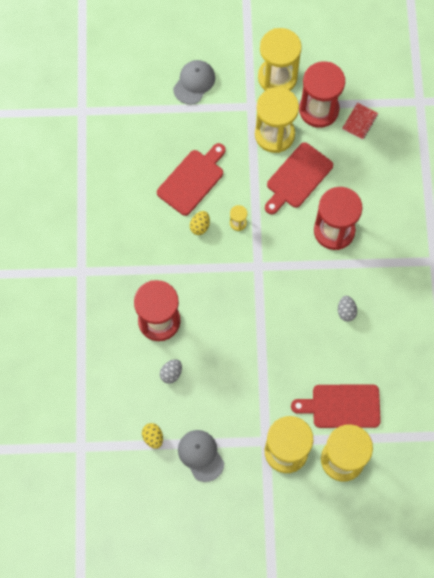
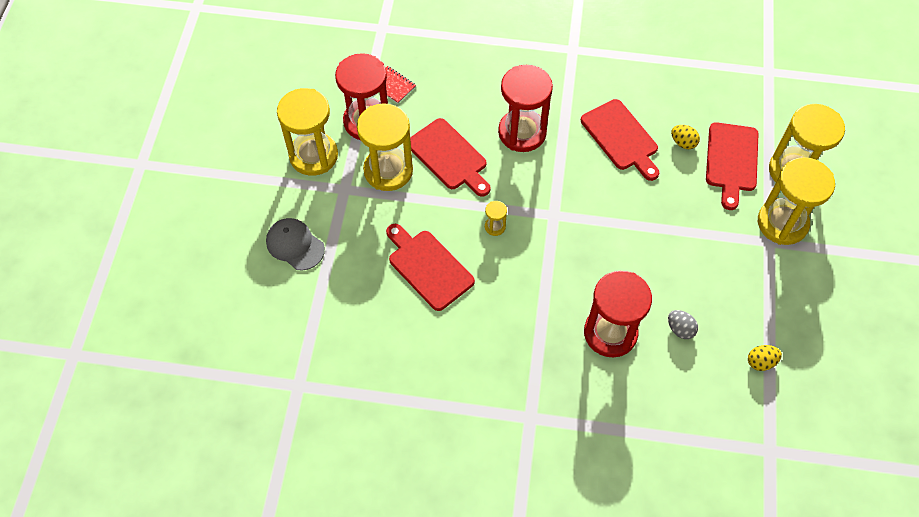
camera: 80 degrees left, 10 degrees down
(200, 226) = (492, 268): yellow egg -> yellow egg (683, 143)
(201, 455) = (784, 312): grey cap -> none
(346, 311) = (621, 138): grey egg -> red cutting board

